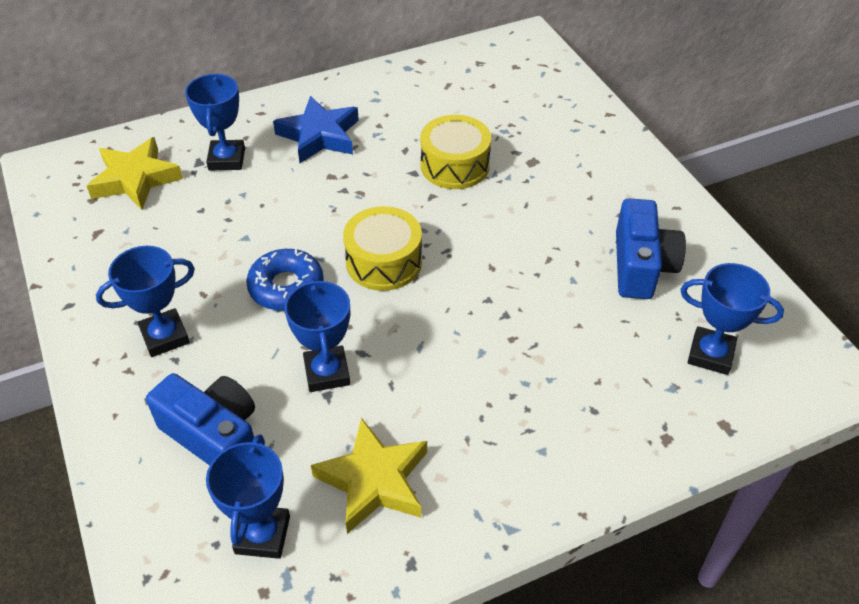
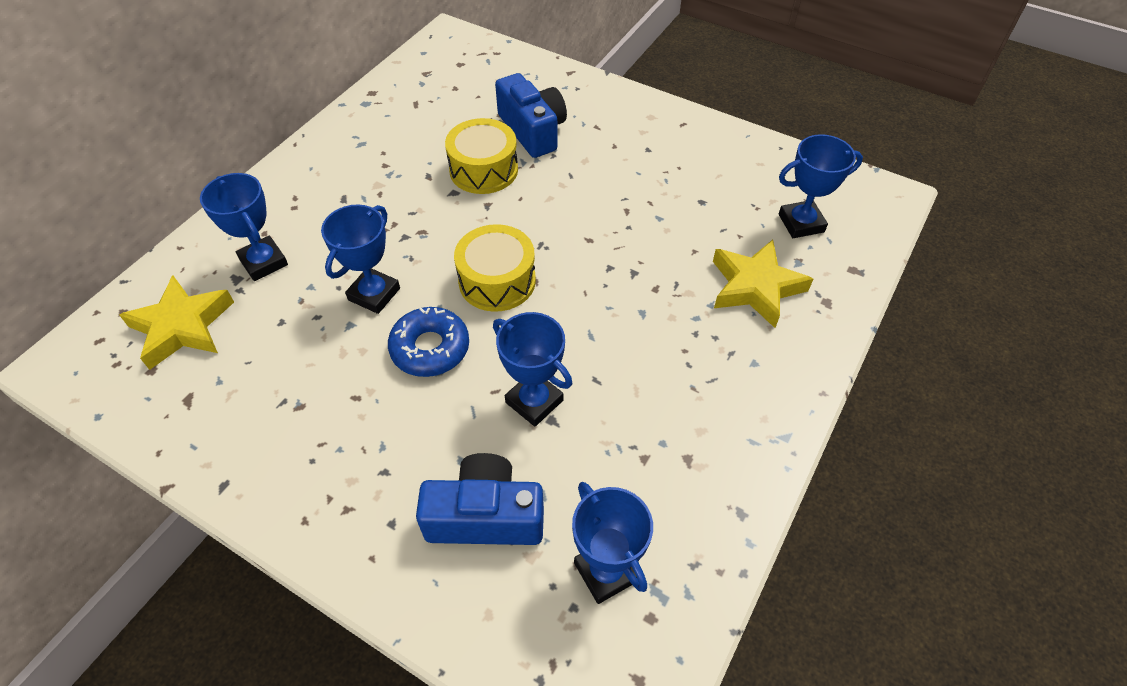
camera: 35 degrees left, 5 degrees up
(165, 336) = (354, 457): blue trophy -> blue trophy (374, 294)
(319, 136) = (337, 199): blue star -> none
(374, 480) = (654, 466): yellow star -> yellow star (755, 287)
(641, 266) = (698, 181): blue camera -> blue camera (533, 130)

